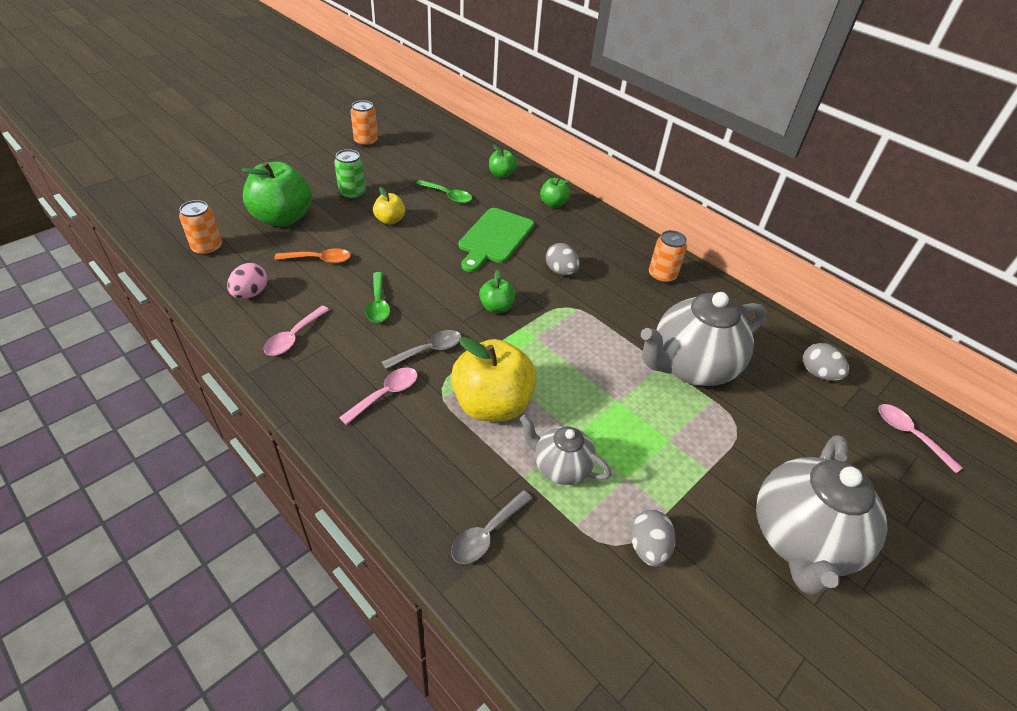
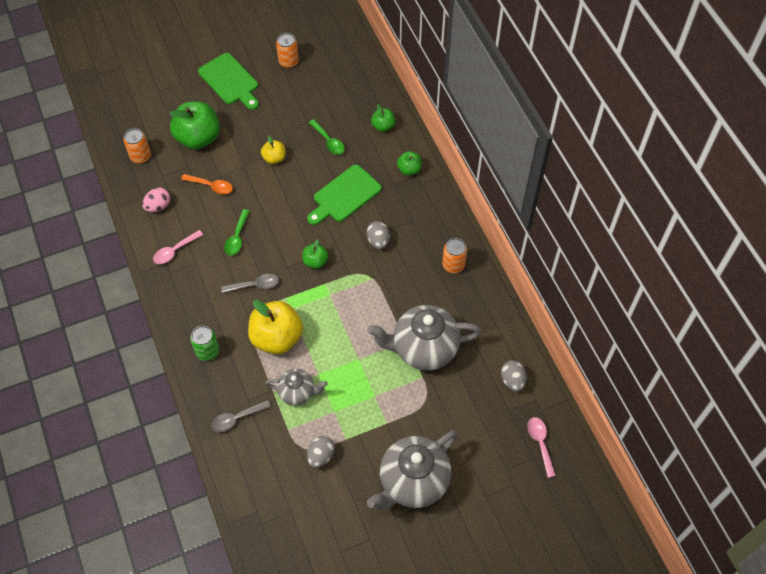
camera: 25 degrees right, 15 degrees up
(303, 165) = (230, 81): none -> green cutting board
(352, 193) = (257, 122): green can -> green can (207, 351)
(386, 394) = (216, 311): pink spoon -> none
(560, 467) = (297, 392): grey teapot -> grey teapot turned 135 degrees clockwise

